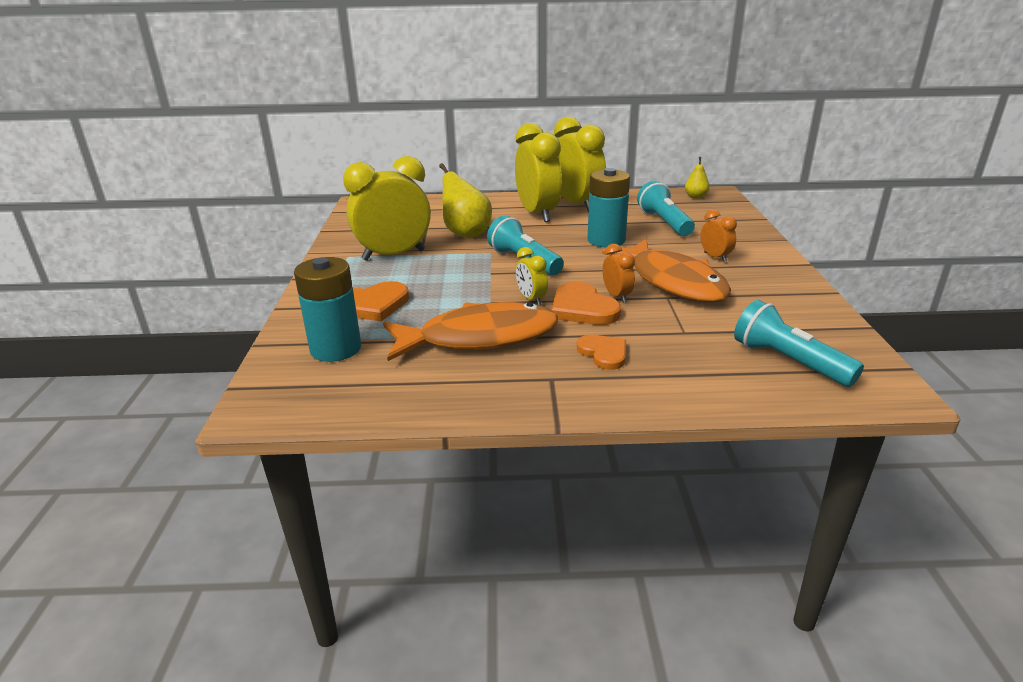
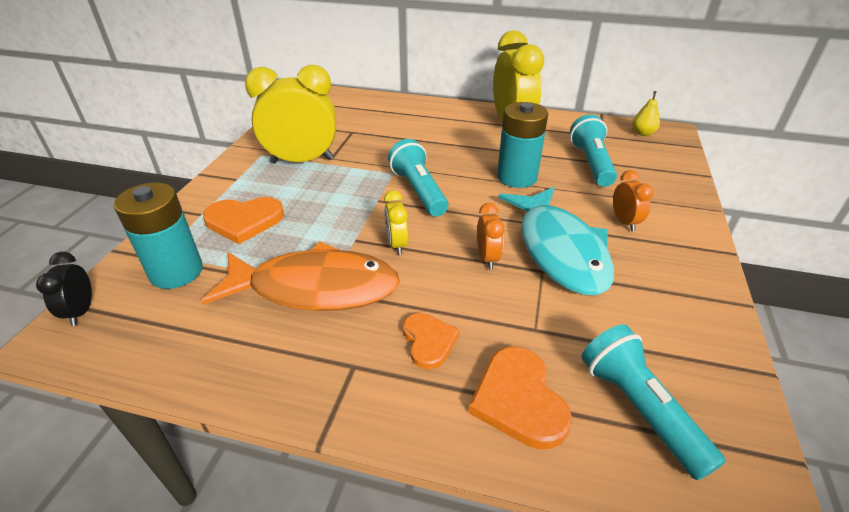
camera: 15 degrees right, 10 degrees up
(264, 389) = (81, 311): none -> black clock
(466, 233) = (383, 145): yellow pear -> none
(537, 214) = (466, 131): yellow clock -> none
(582, 308) = (442, 268): orange heart -> orange heart (518, 399)
(673, 282) = (559, 250): orange fish -> turquoise fish

